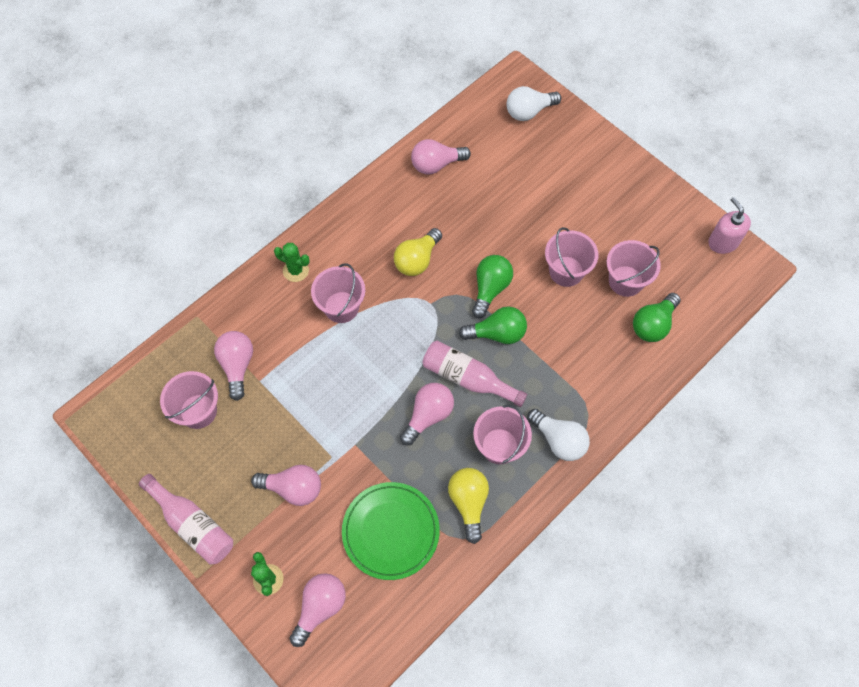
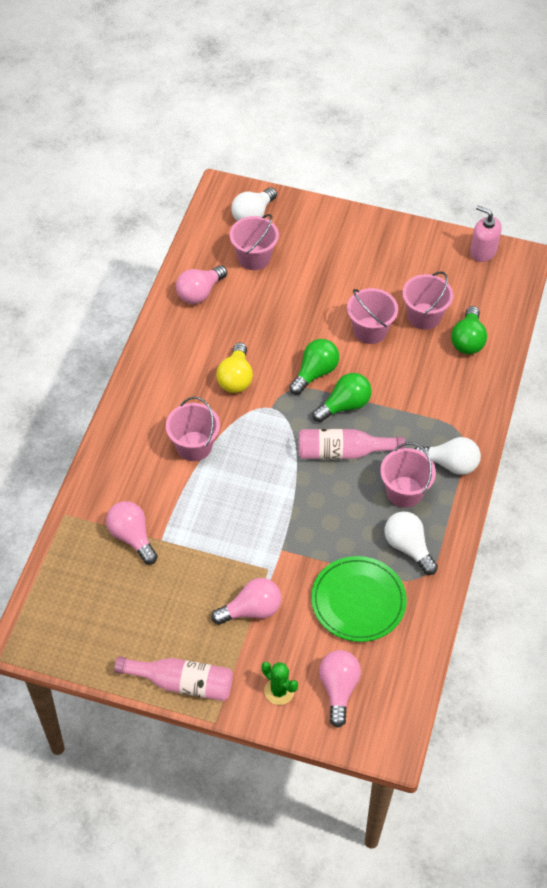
camera: 30 degrees left, 10 degrees down
(198, 411) = (122, 591): pink bucket -> pink bucket (254, 258)
(296, 270) = (131, 435): green cactus -> none
(428, 415) = (329, 497): pink light bulb -> none
(468, 503) = (408, 547): yellow light bulb -> white light bulb
(490, 289) = (315, 373): green light bulb -> green light bulb turned 45 degrees clockwise

